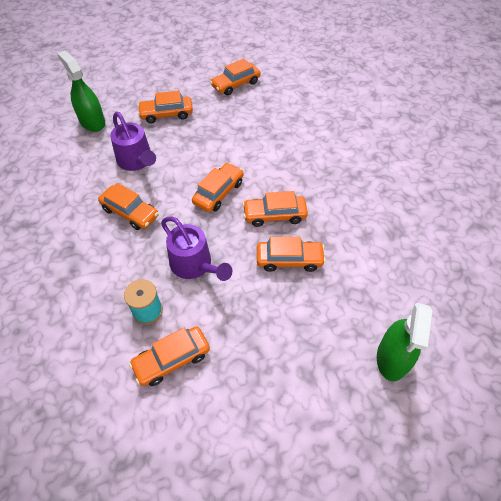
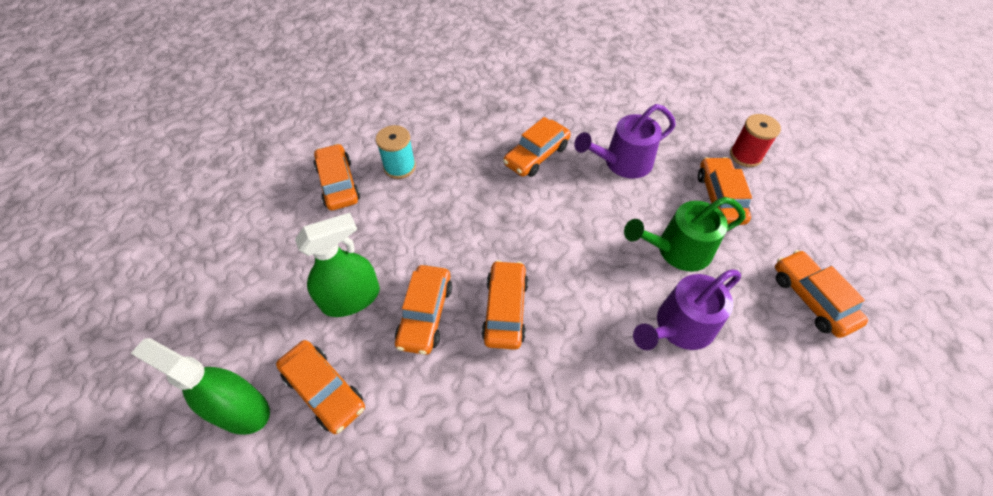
camera: 100 degrees right, 0 degrees up
(92, 122) = (697, 121): green spray bottle -> green spray bottle (351, 298)
(128, 100) = (745, 155): none -> red spool
(195, 265) = (445, 211): purple watering can -> purple watering can (679, 327)
(212, 134) = (677, 250): none -> green watering can
(218, 192) = (557, 246): orange car -> orange car (324, 390)

